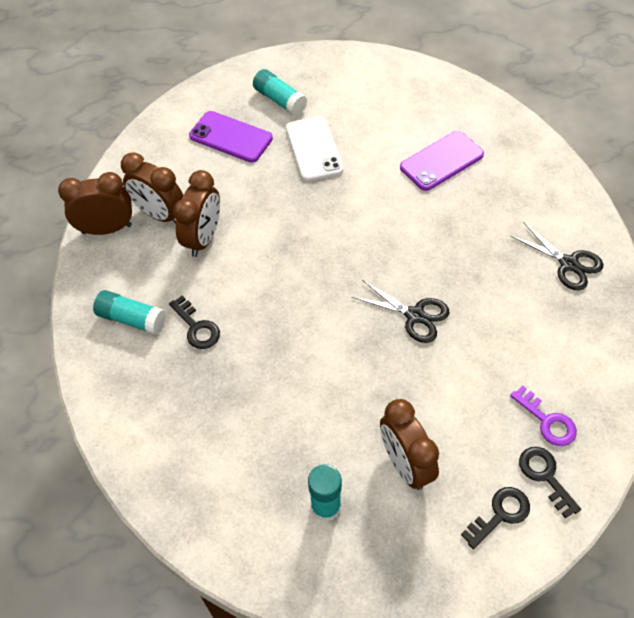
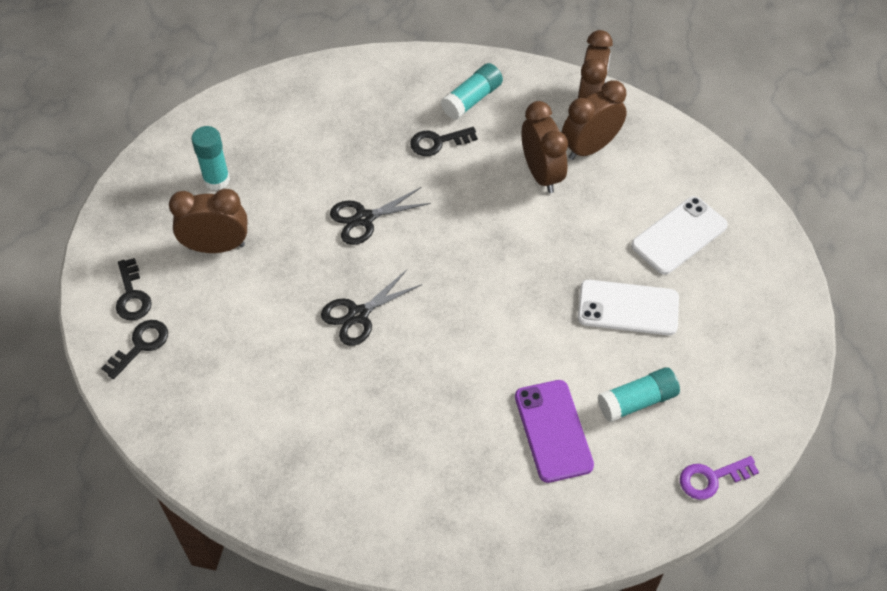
camera: 110 degrees right, 0 degrees up
(203, 238) = (541, 174): brown clock -> brown clock turned 150 degrees counterclockwise
(230, 137) = (679, 235): purple phone -> white phone
(280, 100) = (724, 301): turquoise glue stick -> turquoise glue stick (637, 401)
(545, 476) = (141, 345): black key -> black key turned 45 degrees counterclockwise
(547, 421) = (187, 373): purple key -> purple key (711, 478)
(568, 264) = (343, 490): black scissors -> black scissors (364, 219)

